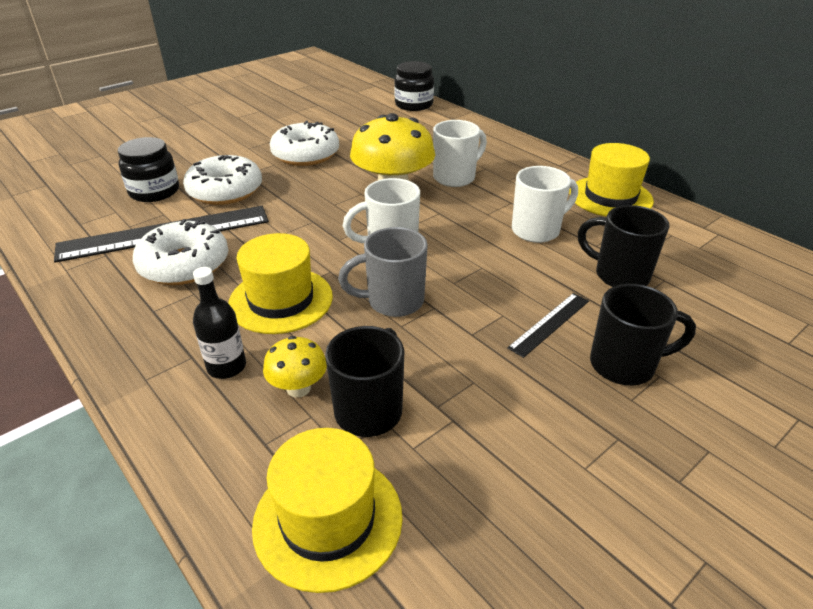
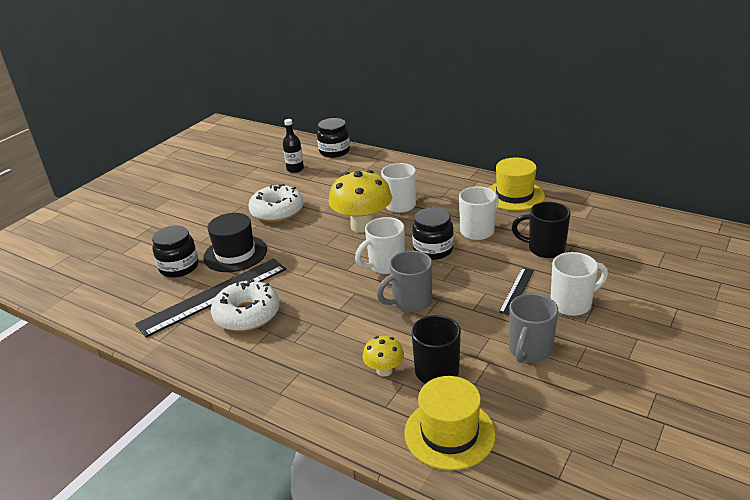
camera: 15 degrees left, 5 degrees down
(225, 191) = (235, 253): white donut -> black hat
(226, 367) = (328, 371): black bottle -> black bottle (295, 169)
(281, 300) = (334, 320): yellow hat -> none
(463, 240) = (433, 250): none -> black jar
(523, 420) = (529, 351): none -> grey mug
(625, 365) = (572, 304): black mug -> white mug

